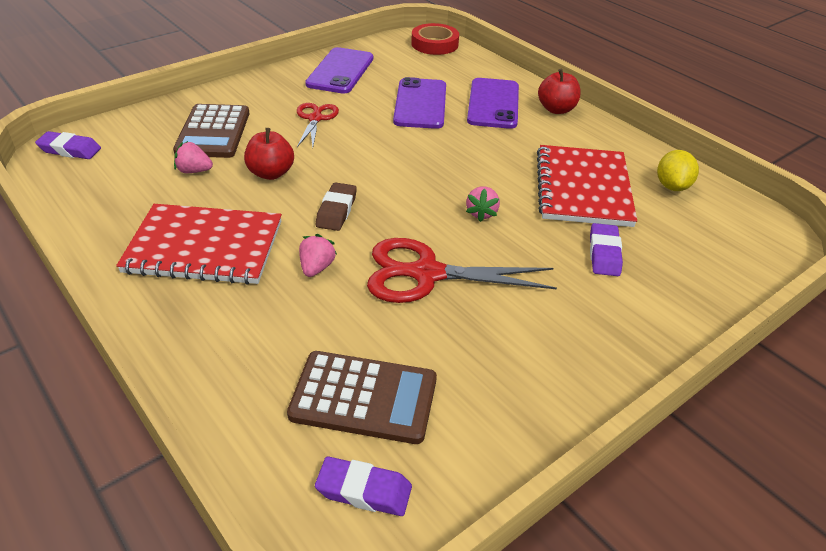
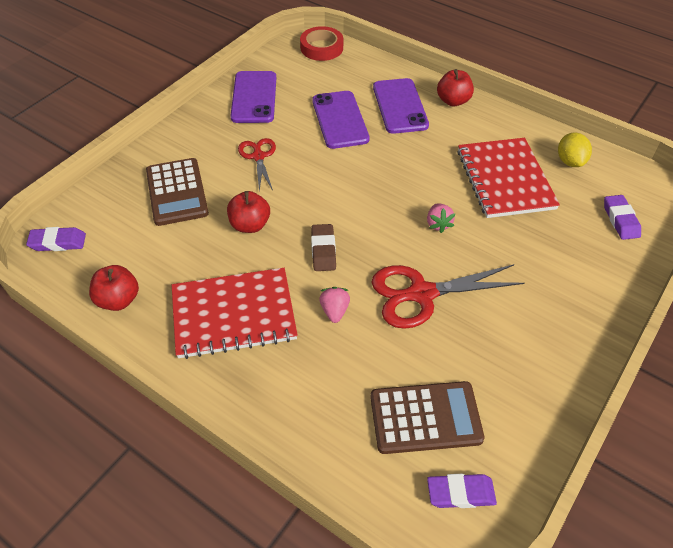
camera: 15 degrees left, 10 degrees up
(95, 209) = (118, 300): none -> red apple
(194, 171) = (182, 238): pink strawberry -> none
(604, 254) = (544, 240): purple eraser -> purple eraser (620, 220)

